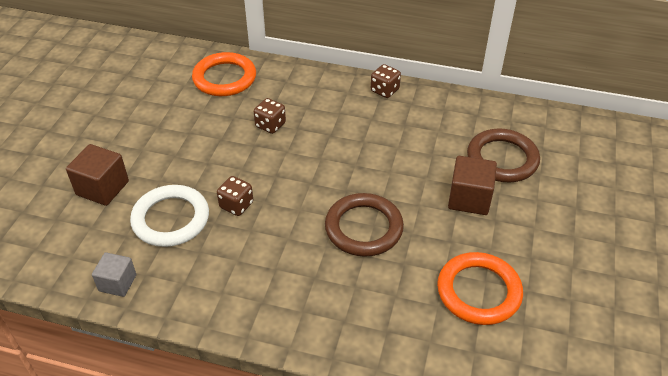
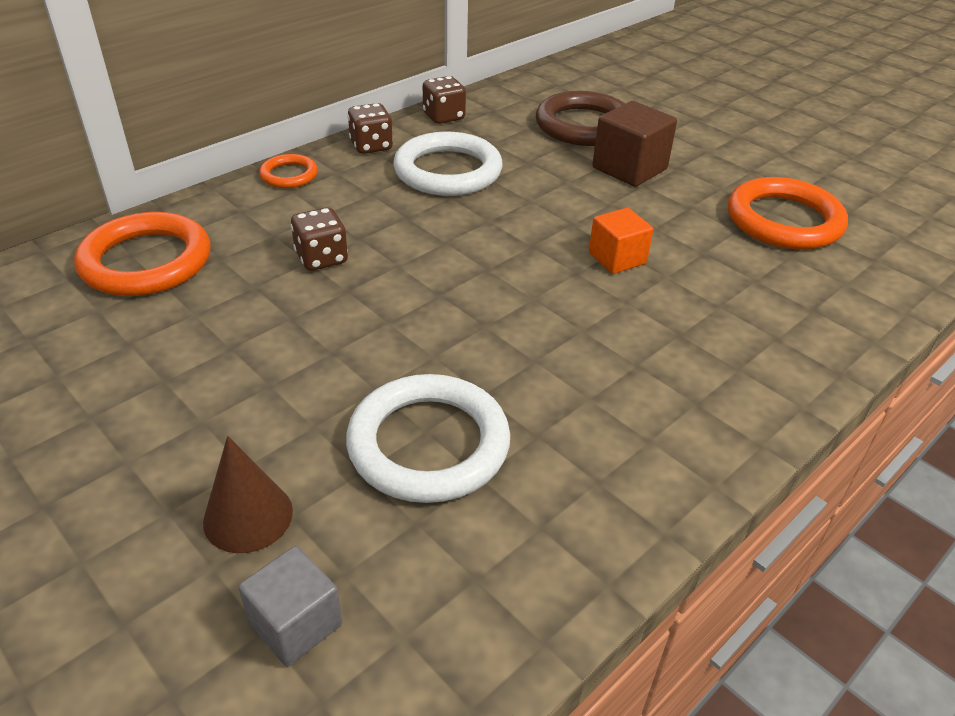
camera: 60 degrees left, 5 degrees down
(102, 188) = (248, 516): brown cube -> brown cone
(117, 283) = (534, 577): grey cube -> grey cube (295, 624)
(236, 205) = (466, 355): brown dice -> brown dice (444, 117)
(329, 79) = (289, 175): none -> orange ring
(363, 228) = (617, 258): brown ring -> orange cube
(388, 128) = (448, 171): none -> white ring

